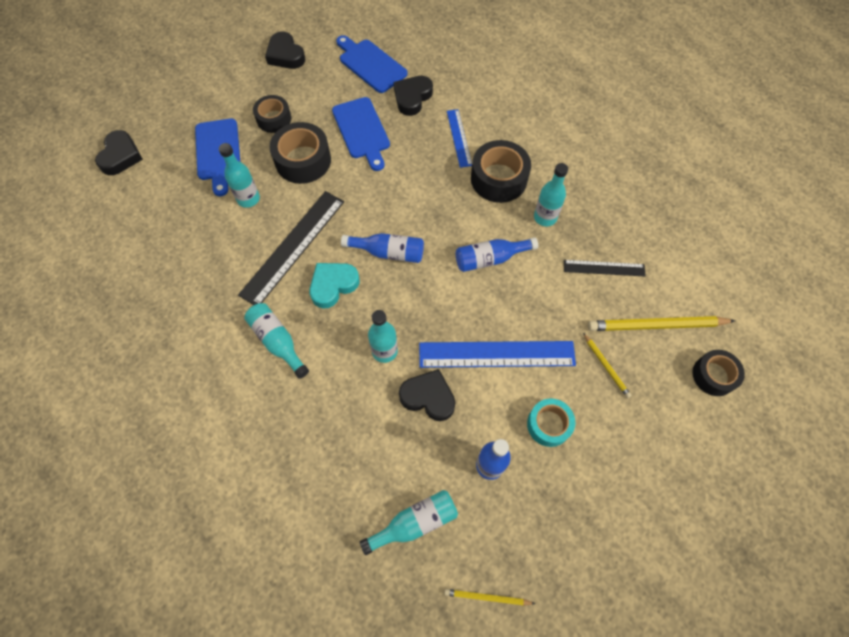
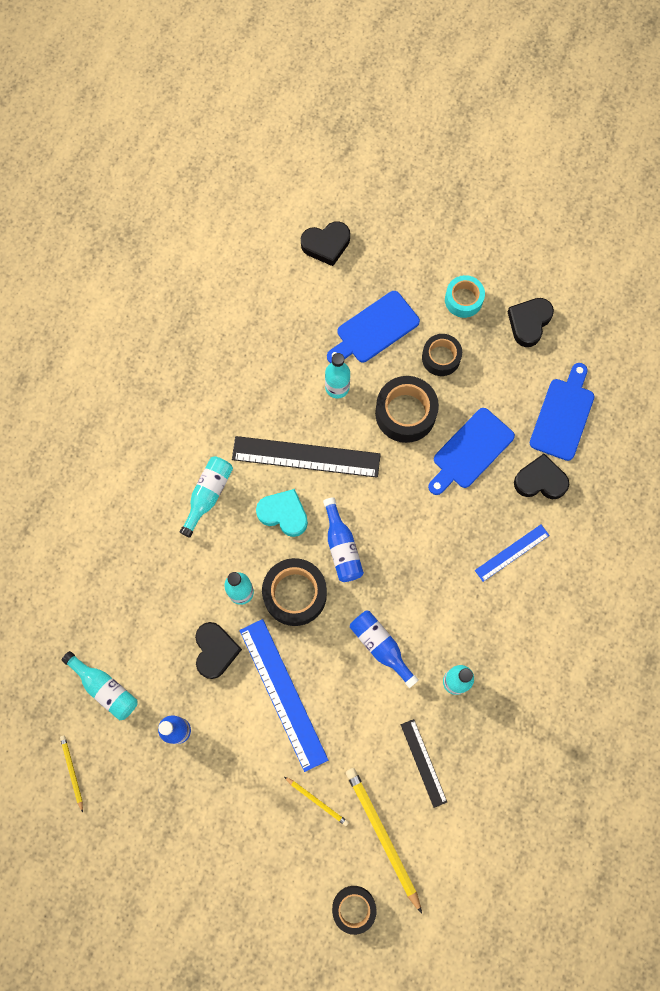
camera: 65 degrees right, 10 degrees up
(498, 179) = (480, 616): black tape -> black tape (295, 594)
(549, 424) = (236, 768): turquoise tape -> turquoise tape (463, 300)
(606, 366) = (317, 801): yellow pencil -> yellow pencil turned 90 degrees counterclockwise

